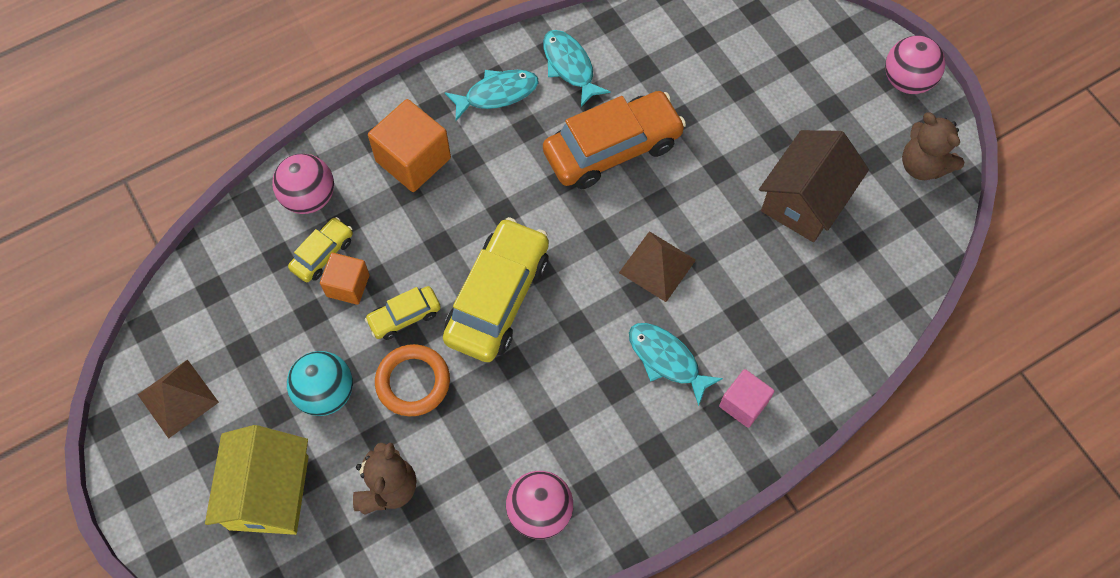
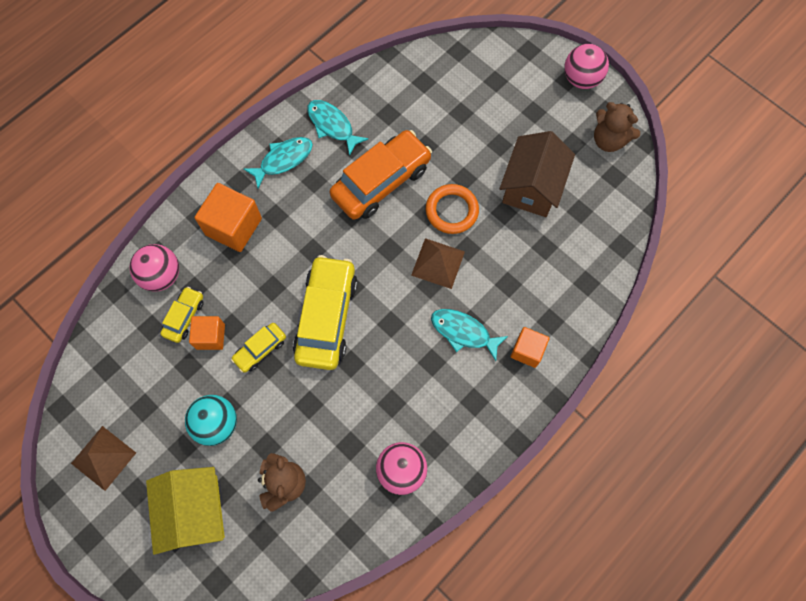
camera: 15 degrees left, 5 degrees up
(413, 382) = (280, 398): orange ring -> orange ring (452, 211)
(743, 404) = (527, 351): pink cube -> orange cube

